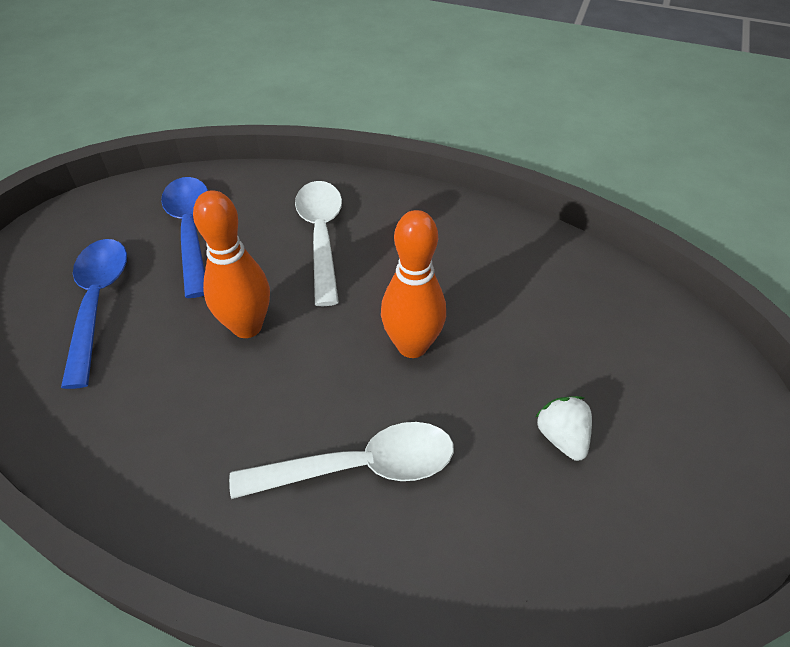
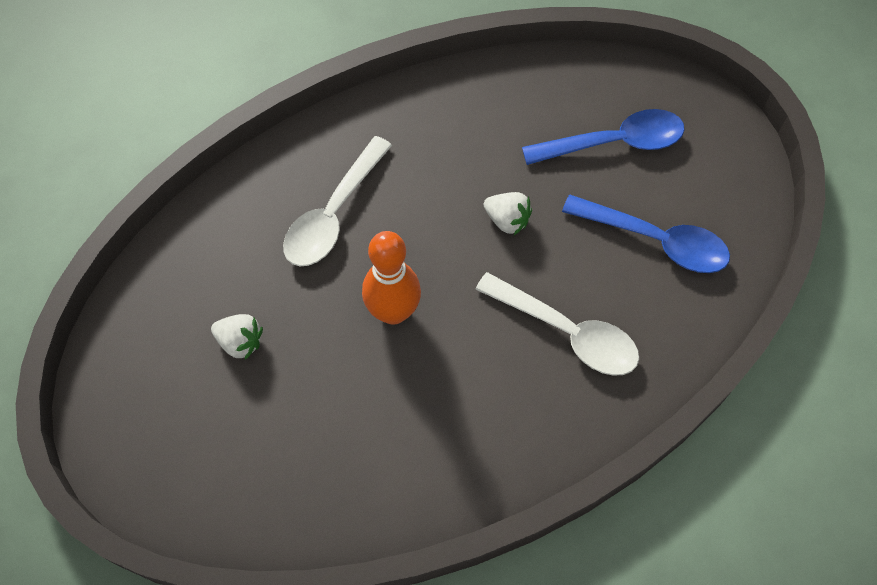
camera: 130 degrees right, 15 degrees up
(97, 303) = (614, 142): blue spoon -> blue spoon turned 45 degrees counterclockwise
(247, 326) = (507, 220): orange bowling pin -> white strawberry

